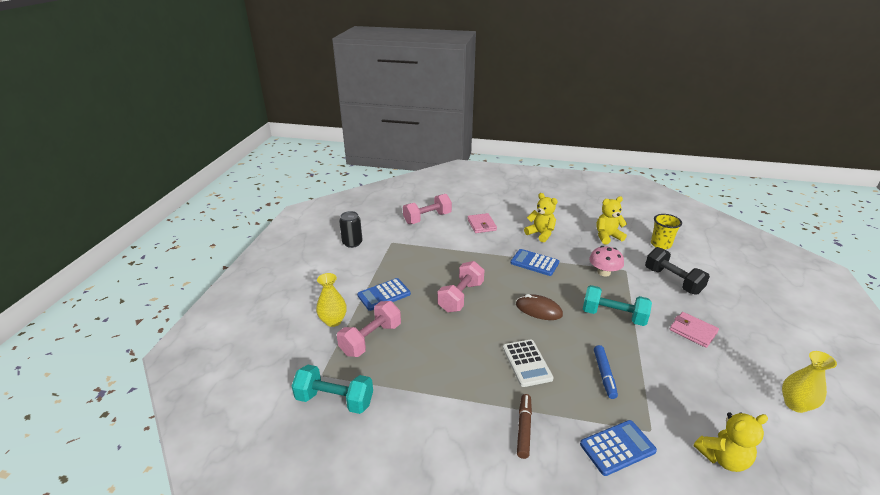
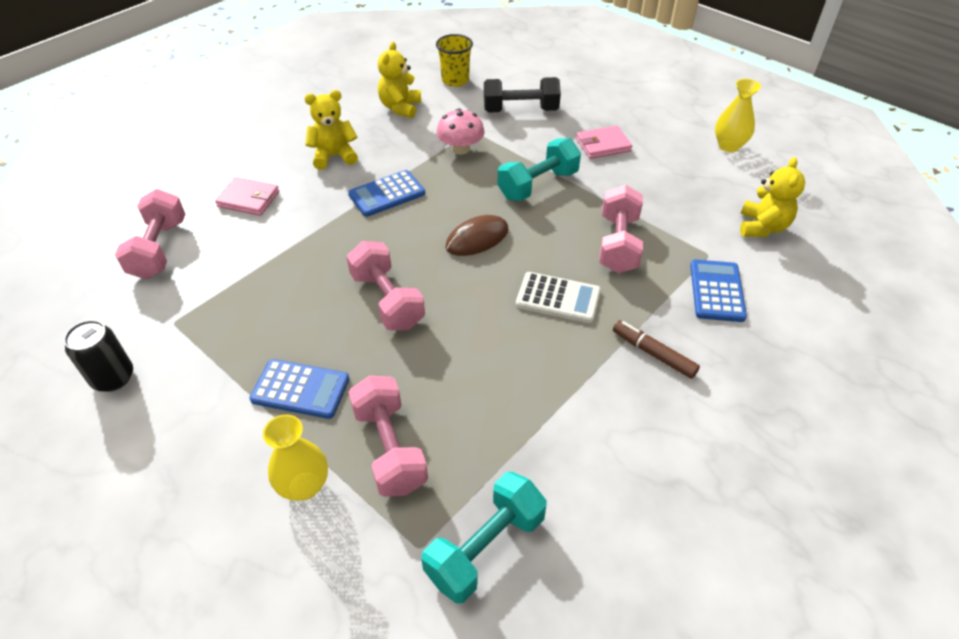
camera: 60 degrees left, 15 degrees up
(384, 295) = (300, 389): blue calculator -> blue calculator turned 75 degrees counterclockwise
(604, 375) = (618, 244): blue marker -> pink dumbbell

